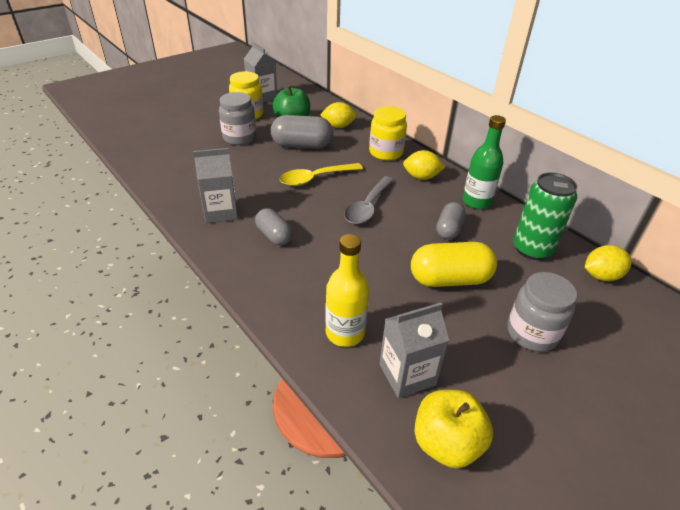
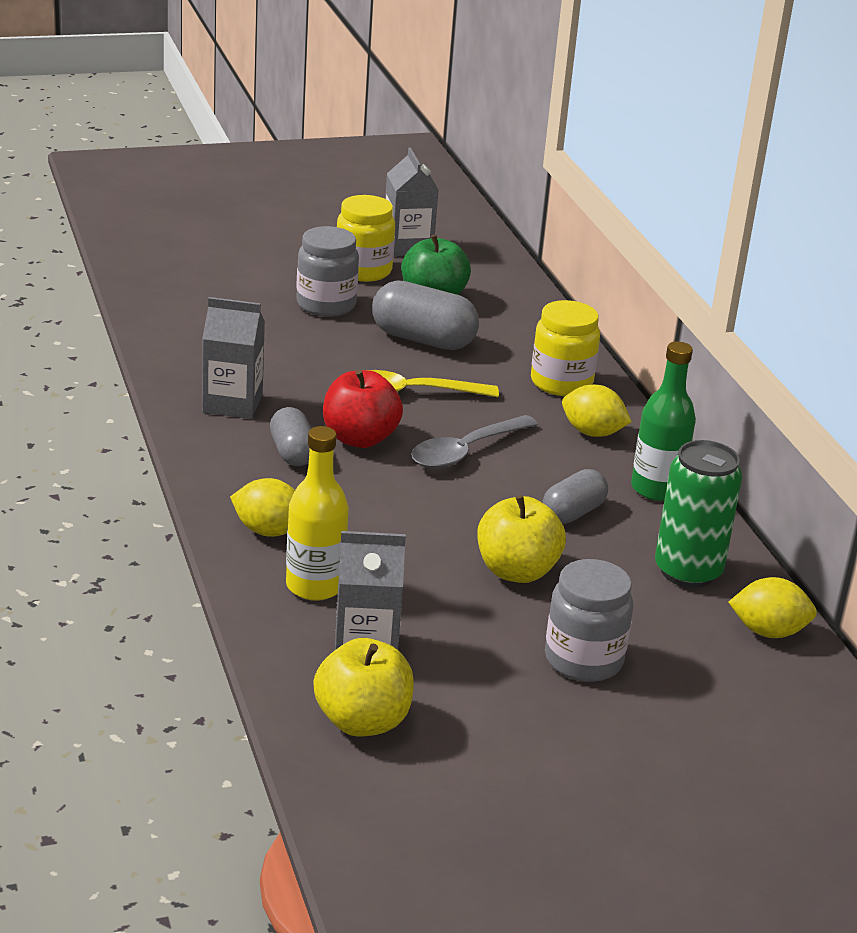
camera: 20 degrees right, 10 degrees down
(306, 215) = (359, 438): none -> red apple
(338, 126) = (509, 323): yellow lemon -> yellow lemon (268, 531)
(449, 279) = (516, 571): yellow capsule -> yellow apple

